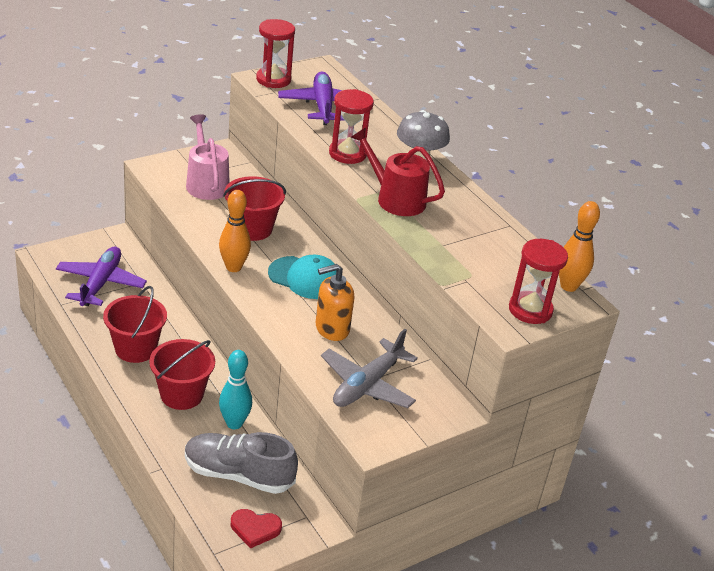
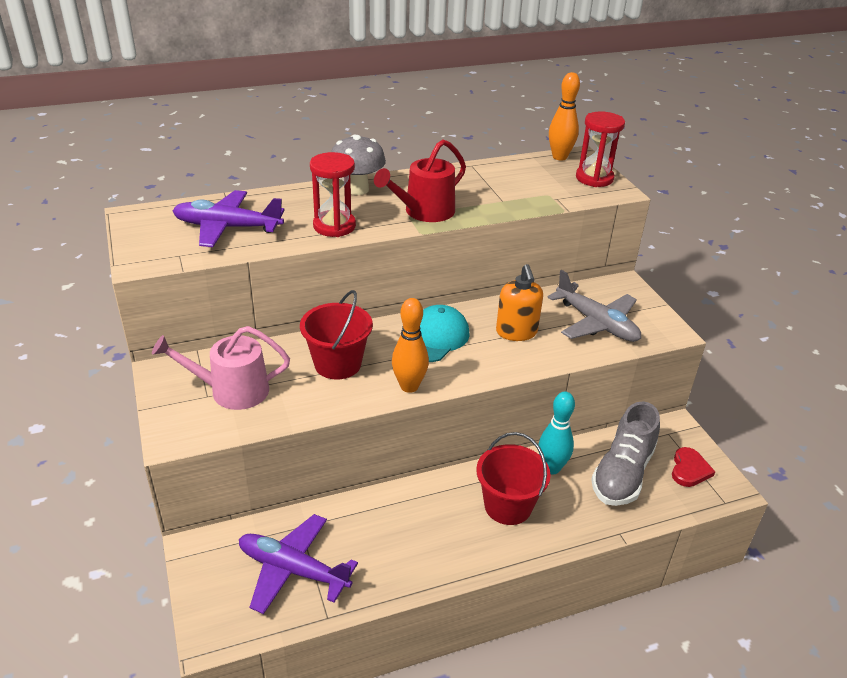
camera: 75 degrees left, 0 degrees up
(135, 348) = (427, 541): red bucket -> none
(273, 79) = (149, 252): red hourglass -> none

